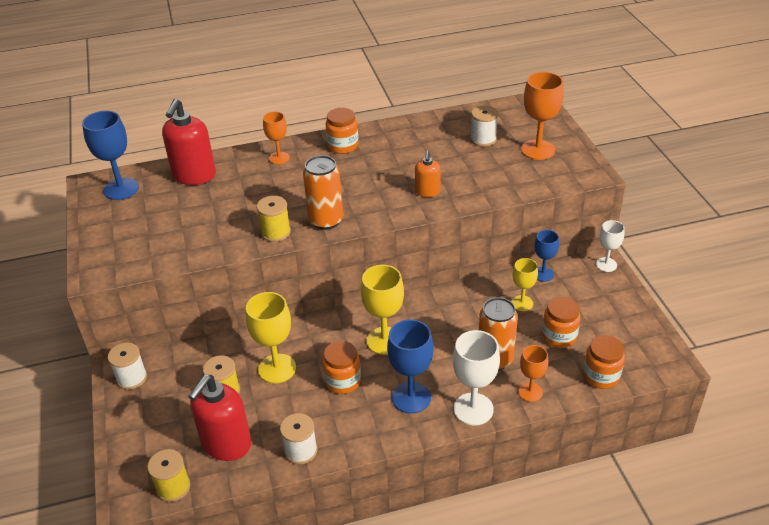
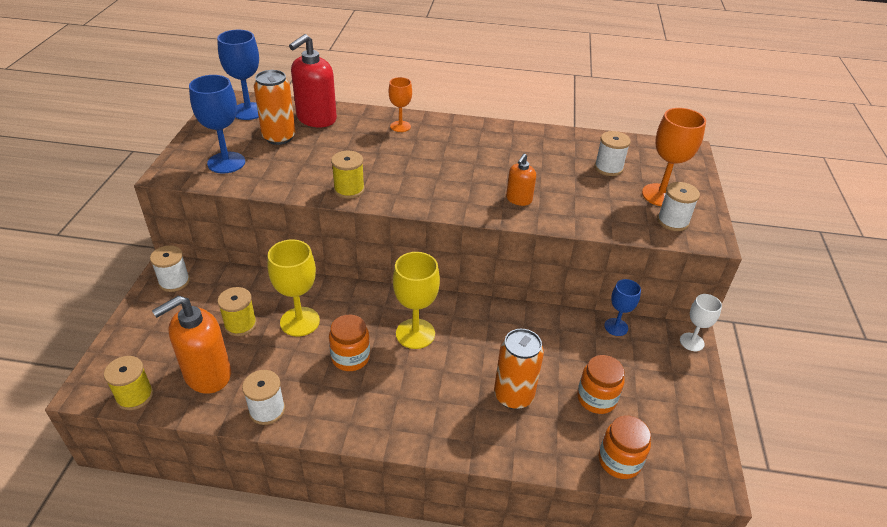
camera: 20 degrees right, 0 degrees up
(226, 444) = (207, 375): red soap dispenser -> orange soap dispenser
(326, 221) = (402, 194): orange can -> orange can (279, 137)
(343, 146) = (466, 133): orange jar -> none
(411, 397) = (404, 401): blue goblet -> blue goblet (226, 163)
(473, 409) = (459, 439): white goblet -> none
(522, 303) = (576, 349): yellow goblet -> none
(530, 392) = (530, 446): orange goblet -> none
(559, 169) = (672, 221): none -> white spool

